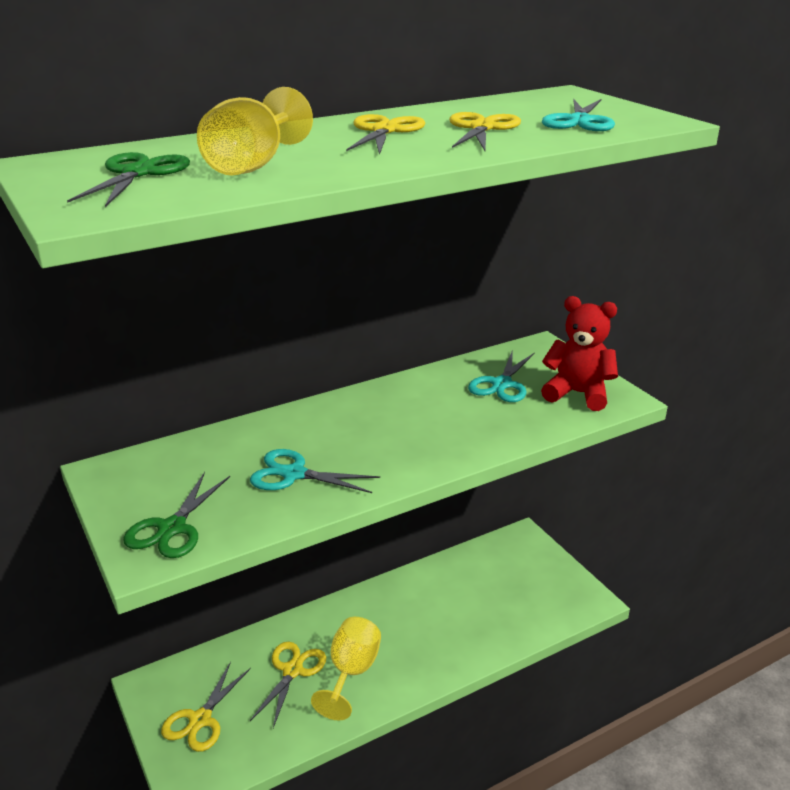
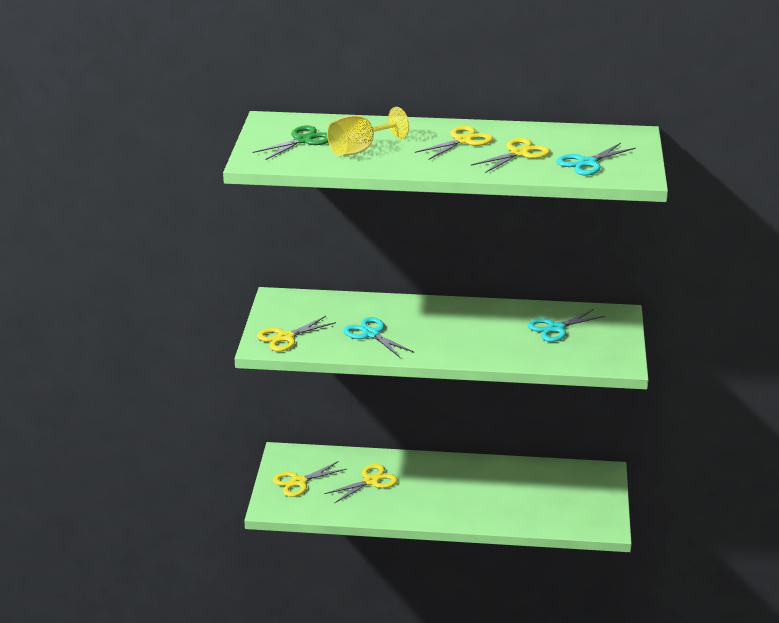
camera: 35 degrees right, 0 degrees up
(172, 528) = (285, 337): green scissors -> yellow scissors
(351, 673) = (404, 497): yellow goblet -> none
(578, 394) = (597, 351): red teddy bear -> none

